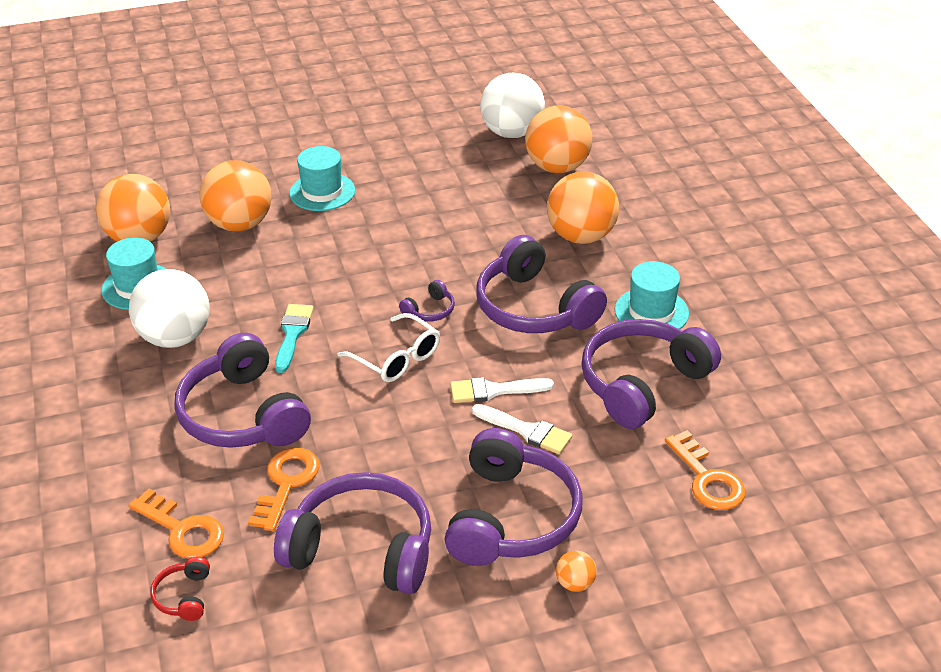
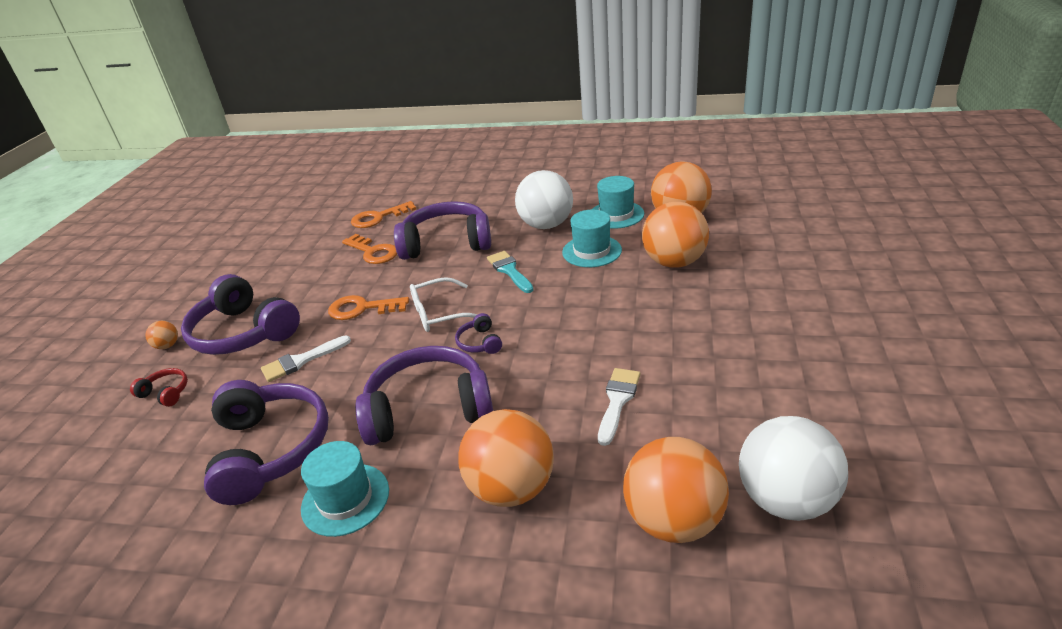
camera: 120 degrees right, 5 degrees down
(184, 596) = (336, 215): red headphones -> red headphones (165, 393)
(292, 334) = (509, 271): turquoise brush -> turquoise brush turned 150 degrees counterclockwise
(322, 192) = (706, 312): turquoise hat -> turquoise hat (592, 251)
(362, 549) = (295, 271): purple headphones -> none
(494, 390) = (356, 355): white brush -> white brush (617, 401)
(707, 479) = (143, 448): orange key -> orange key (362, 309)

